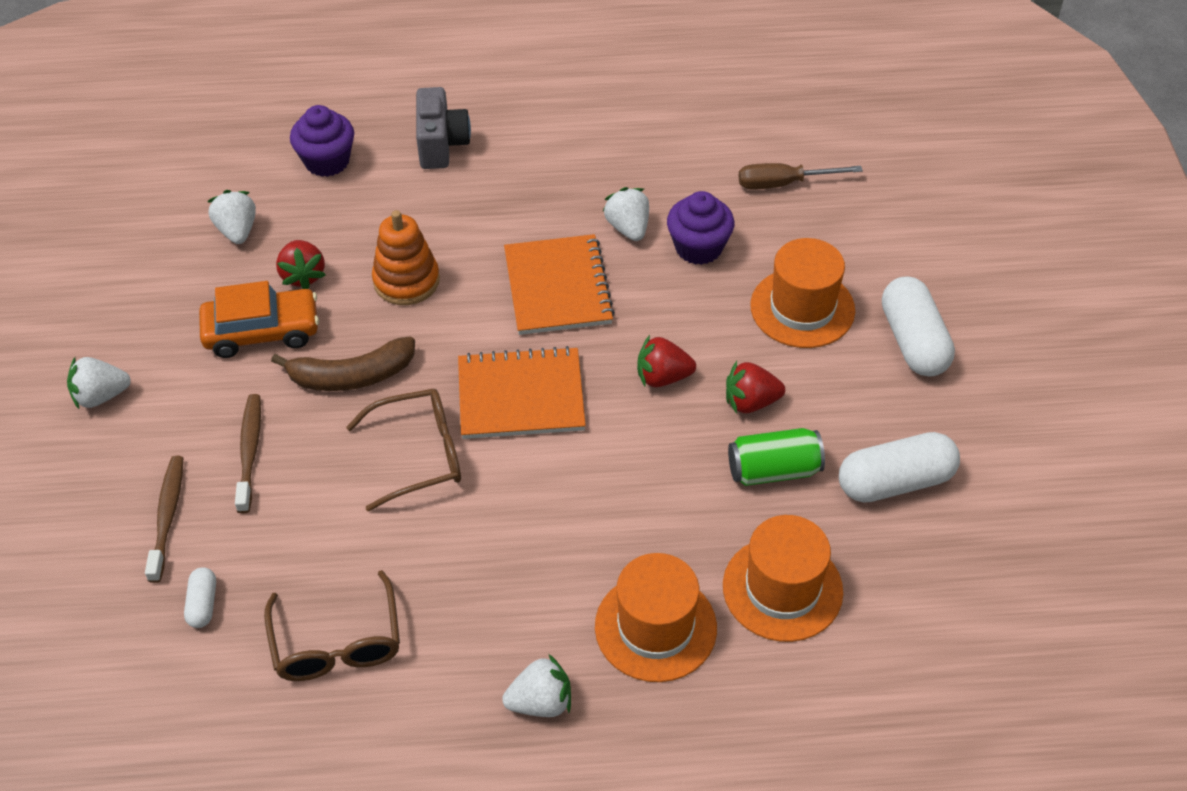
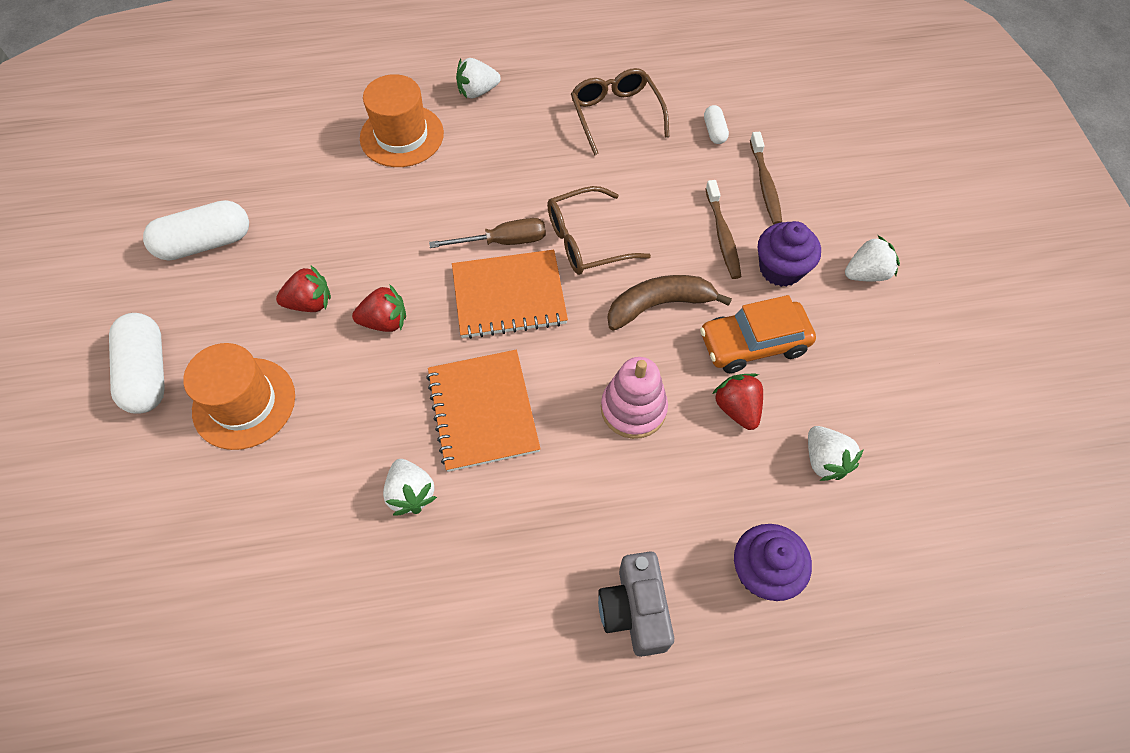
camera: 175 degrees right, 10 degrees up
(406, 281) = (633, 409): orange stacking toy -> pink stacking toy
(698, 247) = (337, 472): purple cupcake -> purple cupcake (780, 269)
(773, 470) = (301, 246): green can -> none
(782, 588) = (310, 164): orange hat -> none
(783, 183) = (229, 573): brown screwdriver -> brown screwdriver (503, 241)

